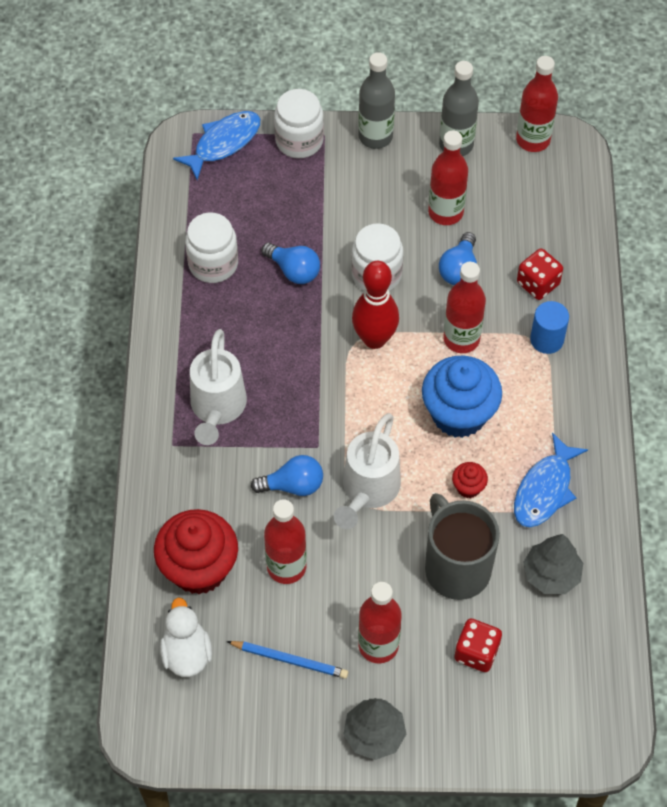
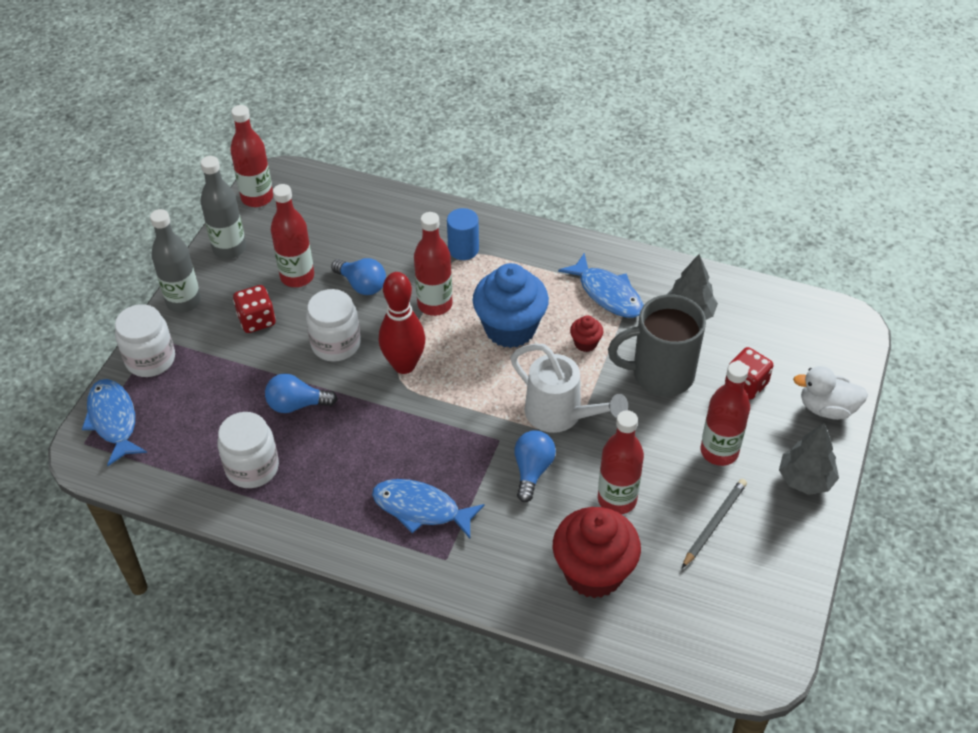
camera: 70 degrees left, 10 degrees down
(186, 653) = (682, 607): white duck -> white duck (827, 408)
(217, 408) = (421, 509): white watering can -> blue fish
(289, 660) = (714, 524): blue pencil -> grey pencil
(294, 270) = (297, 404): blue light bulb -> blue light bulb turned 150 degrees counterclockwise
(538, 284) = (405, 238): red dice -> red dice (257, 320)

